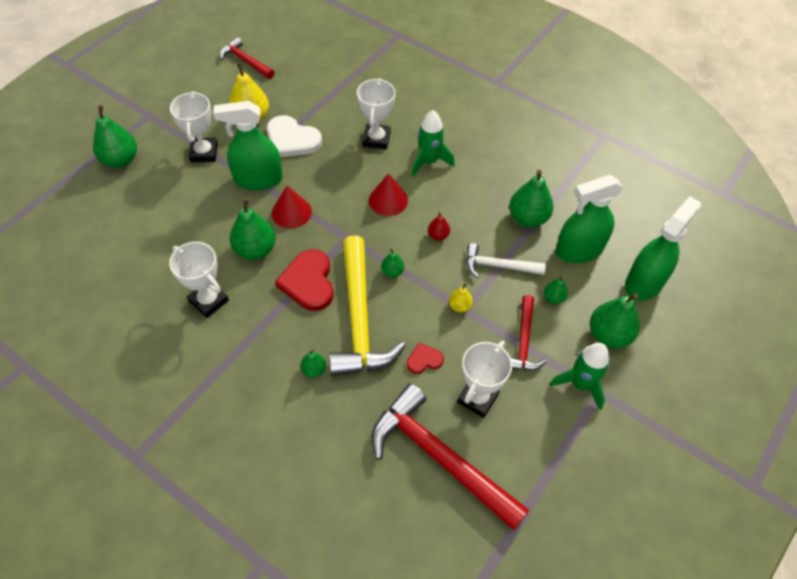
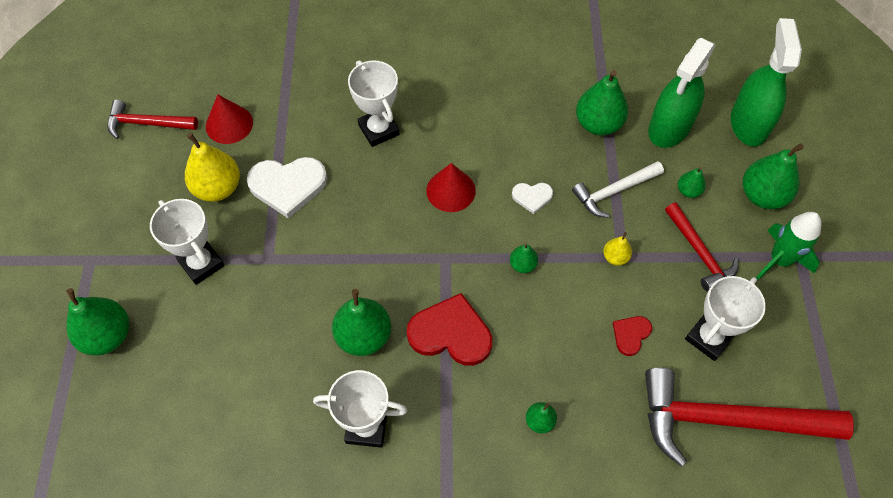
camera: 35 degrees left, 5 degrees up
(258, 179) = (293, 255): green spray bottle -> none
(291, 212) = (363, 269): red cone -> red cone (229, 124)
(308, 282) = (451, 333): red heart -> red heart turned 150 degrees clockwise
(360, 318) = (535, 336): yellow hammer -> none
(429, 162) = (454, 122): green rocket -> none
(438, 235) = (532, 197): red pear -> white heart
(477, 398) = (709, 338): white trophy -> white trophy turned 45 degrees clockwise

